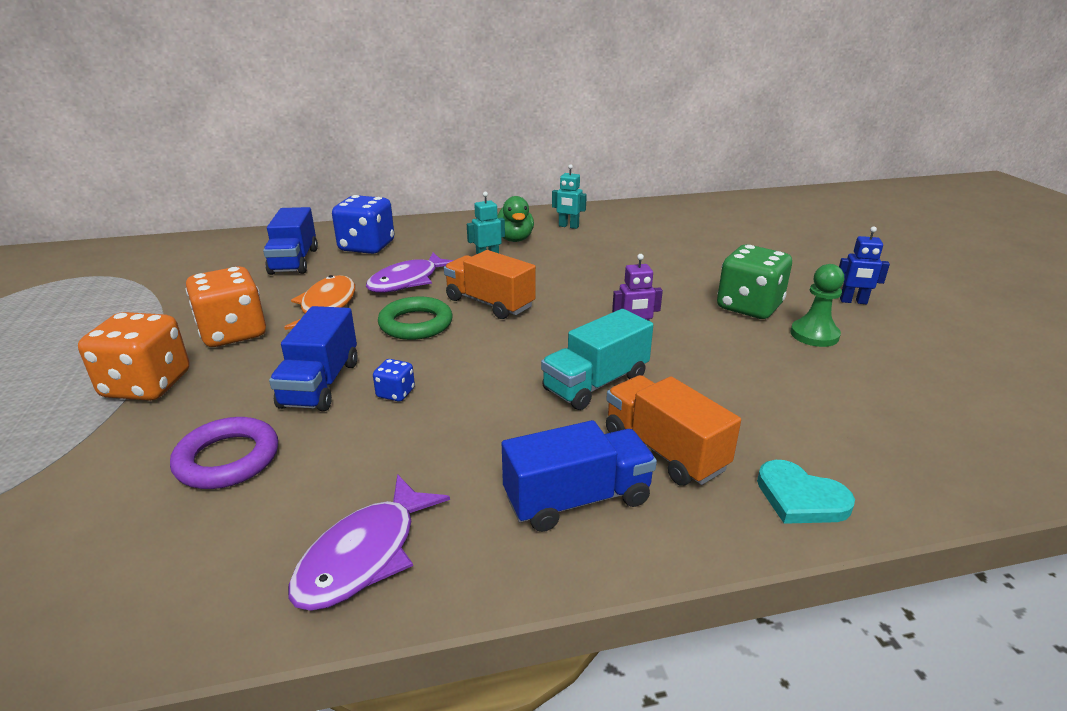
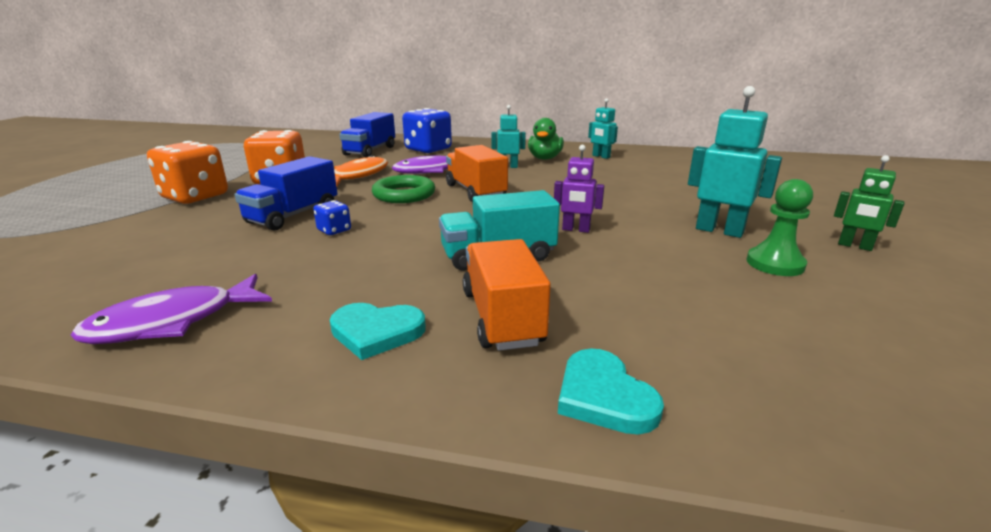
camera: 25 degrees right, 5 degrees down
(227, 459) = (179, 243): purple ring -> none
(577, 499) = (376, 332): blue truck -> turquoise heart
(749, 307) = (719, 231): green dice -> turquoise robot
(853, 301) = (854, 246): blue robot -> green robot

